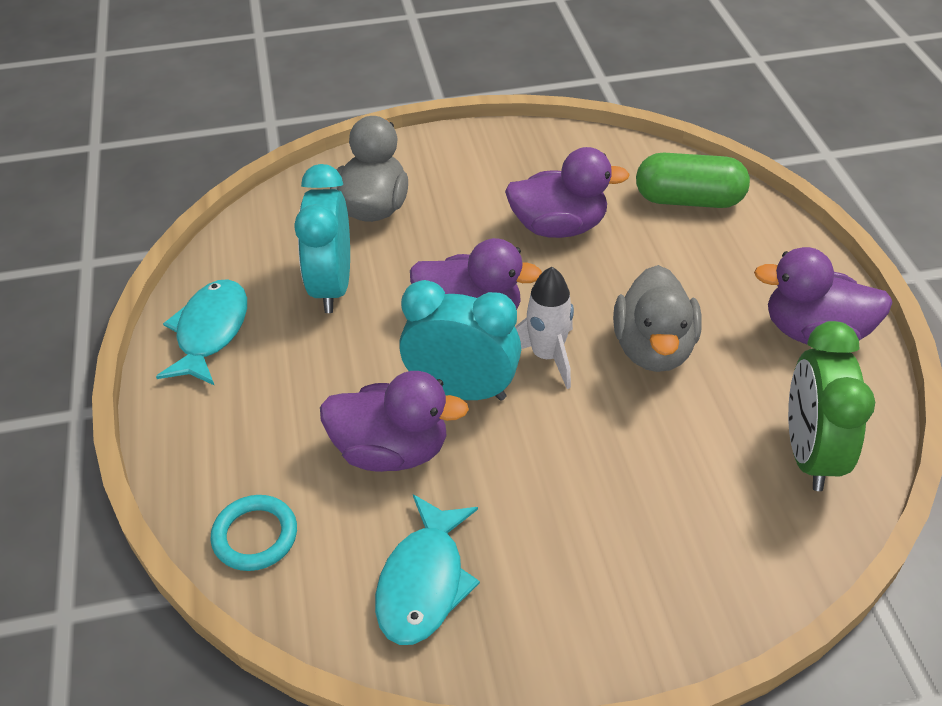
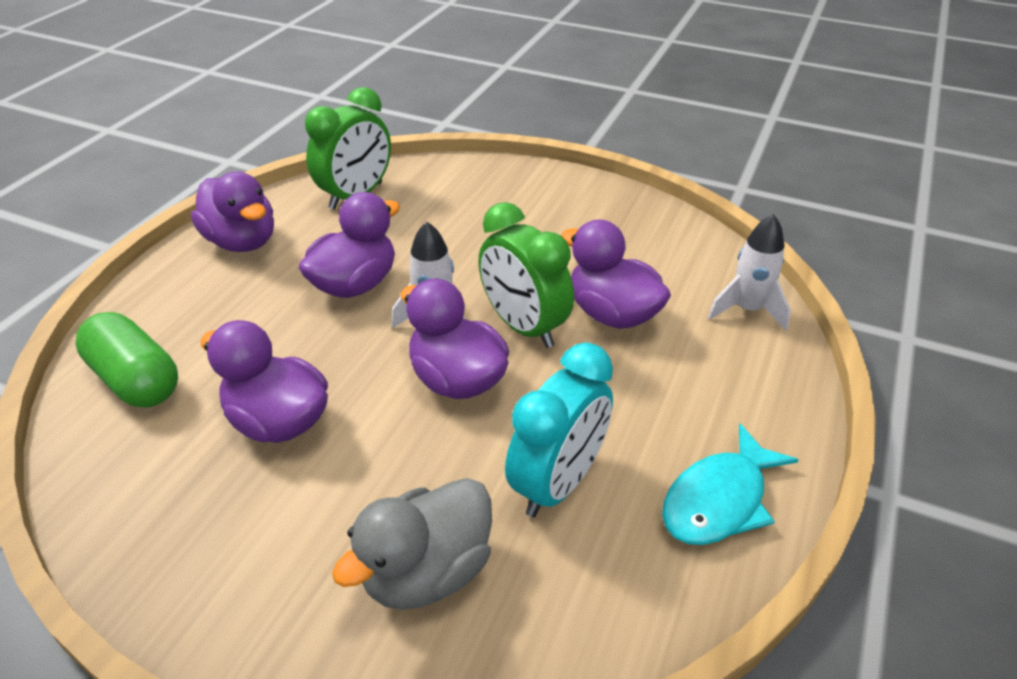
camera: 145 degrees left, 5 degrees down
(255, 536) = (747, 310): turquoise ring -> white rocket
(424, 582) = (646, 242): turquoise fish -> none
(461, 390) = (523, 327): turquoise clock -> green clock
(653, 349) = (355, 284): grey duck -> purple duck

